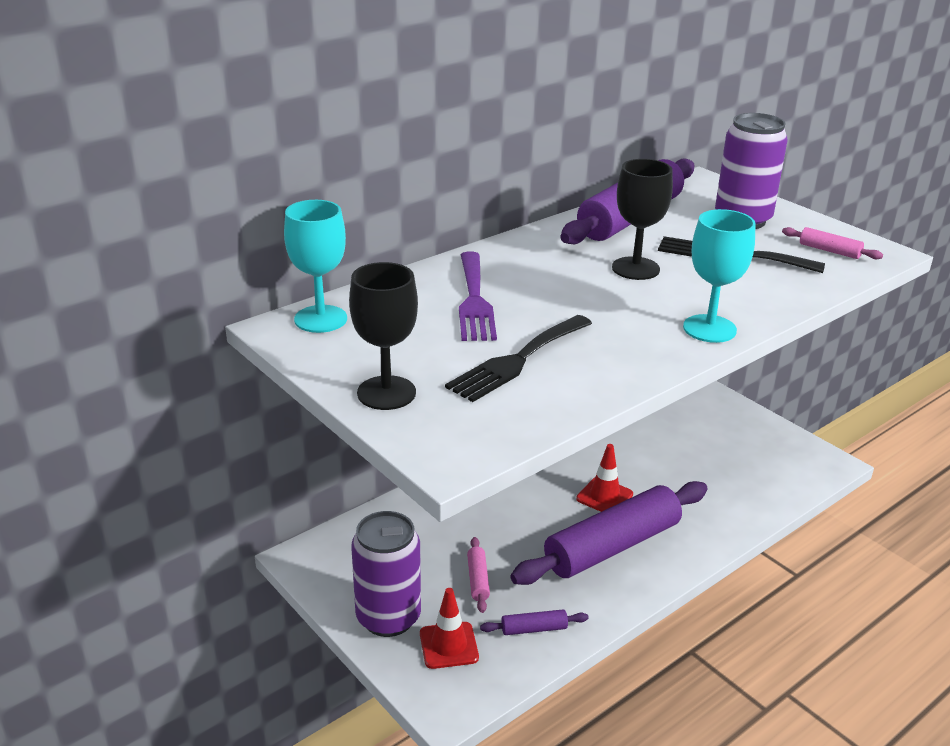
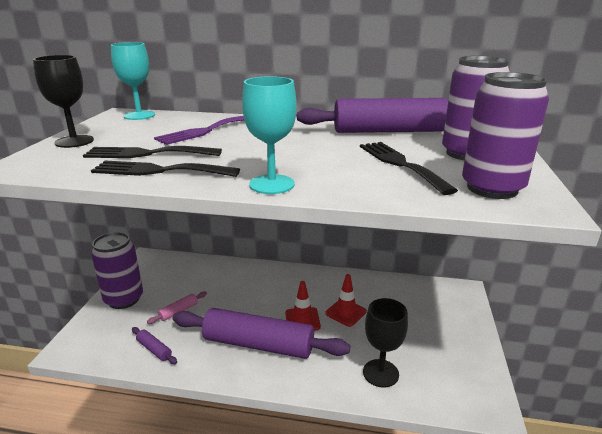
camera: 50 degrees right, 5 degrees down
(448, 645) = (116, 327): red traffic cone -> red traffic cone (346, 312)
(592, 370) = (159, 171): none -> black fork
(635, 268) = (320, 148): black goblet -> black goblet (380, 373)
(829, 251) = (492, 188): pink rolling pin -> purple can

